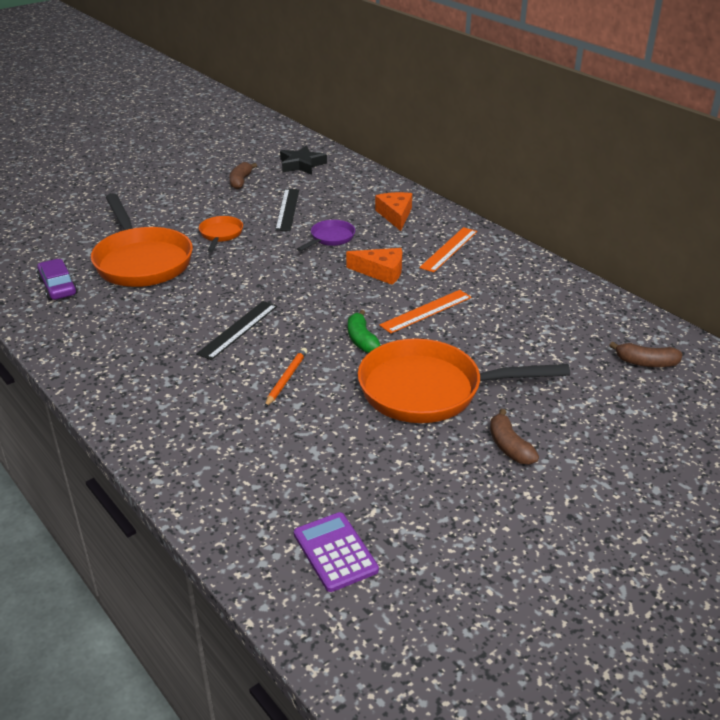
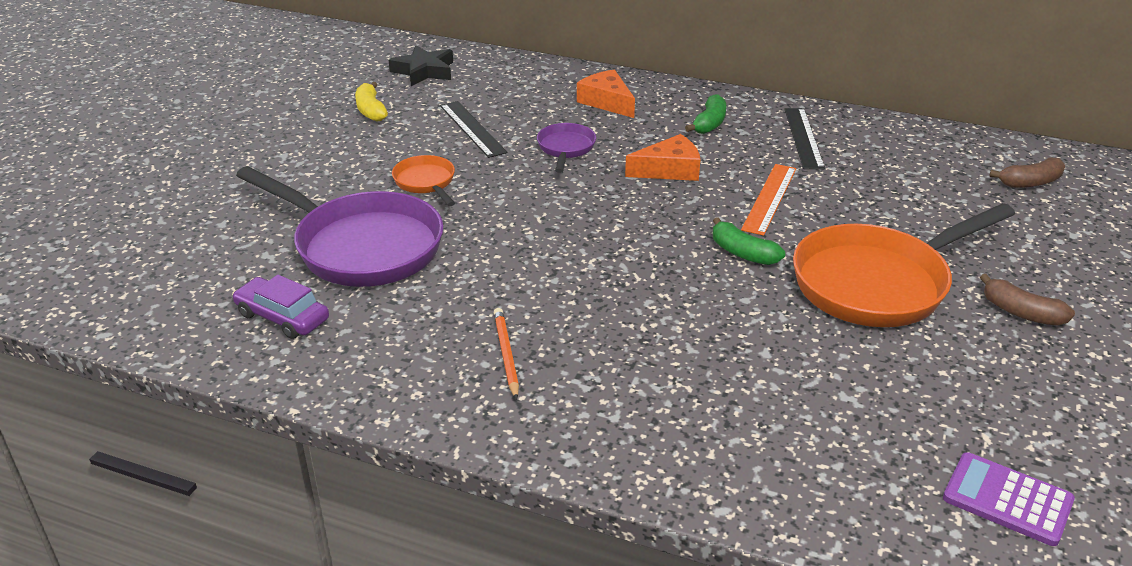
camera: 30 degrees left, 0 degrees up
(141, 261) = (361, 246): orange pan -> purple pan
(238, 329) = (590, 290): black ruler -> black ruler (803, 138)
(241, 181) = (371, 110): brown banana -> yellow banana
(286, 379) = (717, 327): orange pencil -> orange pencil (506, 354)
(449, 249) = (709, 123): orange ruler -> green banana

